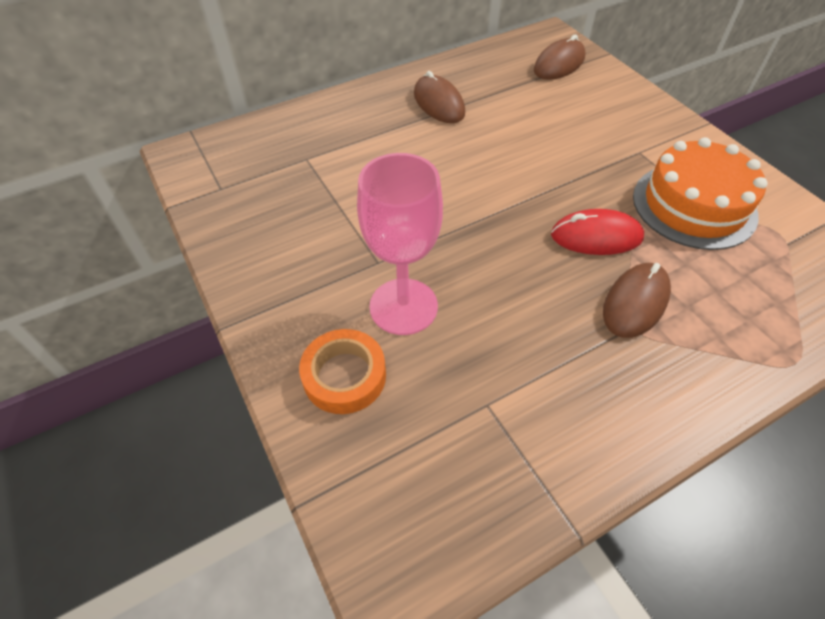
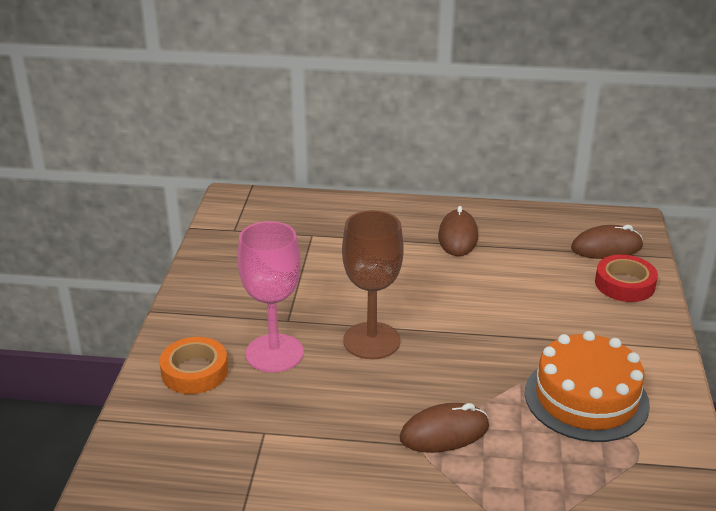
camera: 35 degrees right, 20 degrees down
(477, 243) = (371, 341): none -> brown goblet
(596, 237) = (469, 379): red mouse -> none
(606, 90) = (624, 284): none -> red tape

